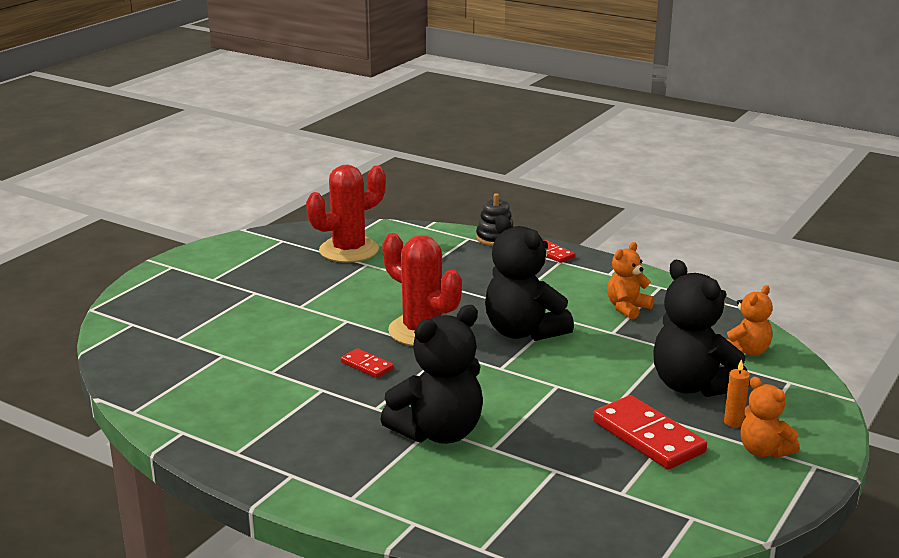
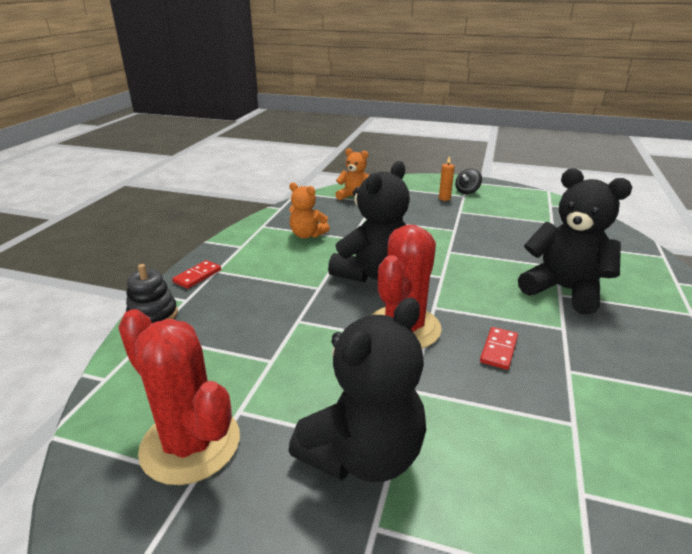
camera: 105 degrees left, 5 degrees up
(648, 437) = (485, 218): red domino -> none
(693, 386) = (411, 209): black teddy bear -> black teddy bear (363, 455)
(763, 451) = (467, 191): orange teddy bear -> black spinning top

